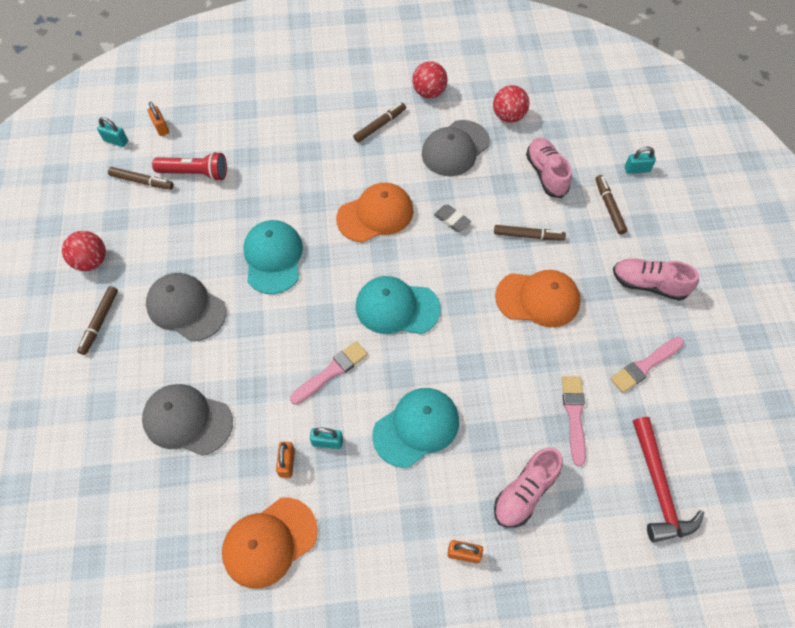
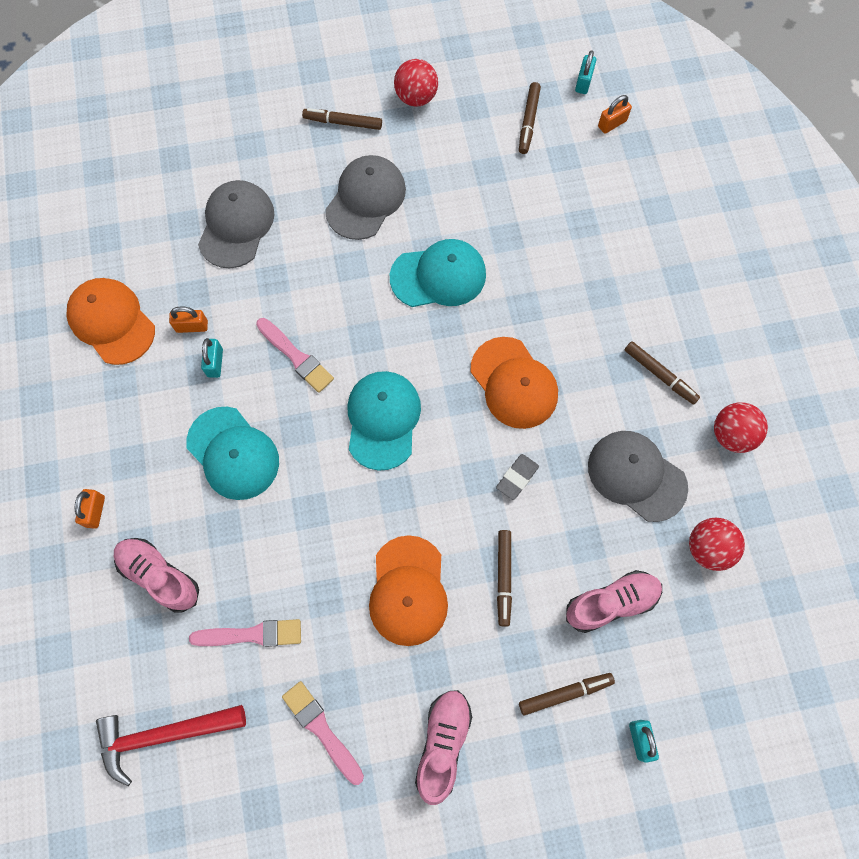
camera: 85 degrees right, 10 degrees up
(195, 173) = (548, 173): red flashlight -> none

